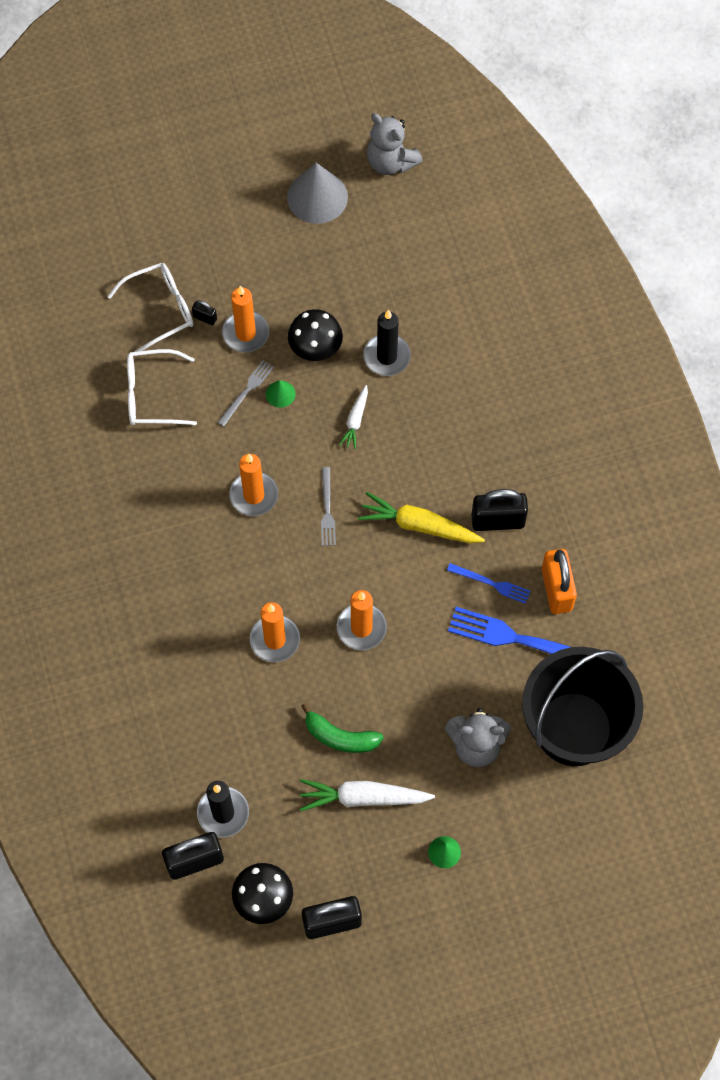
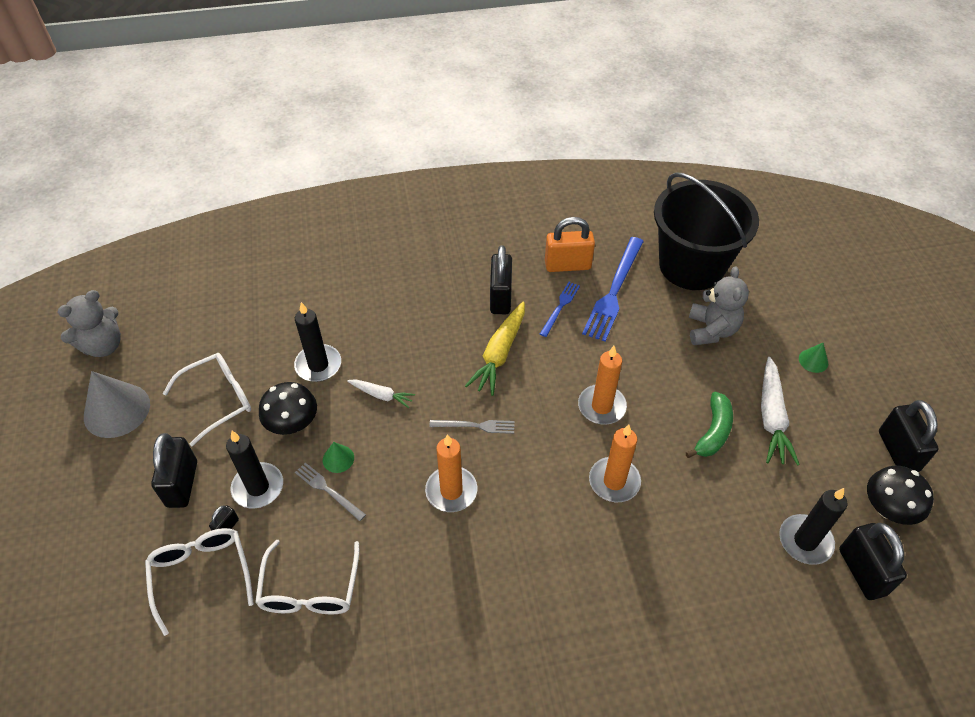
camera: 85 degrees left, 15 degrees down
(244, 272) = (182, 484): none -> black padlock
(245, 333) = (258, 487): orange candle -> black candle
(337, 279) = (219, 399): none -> white glasses

